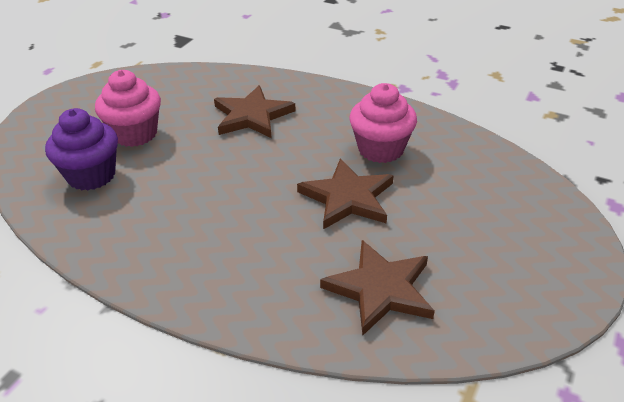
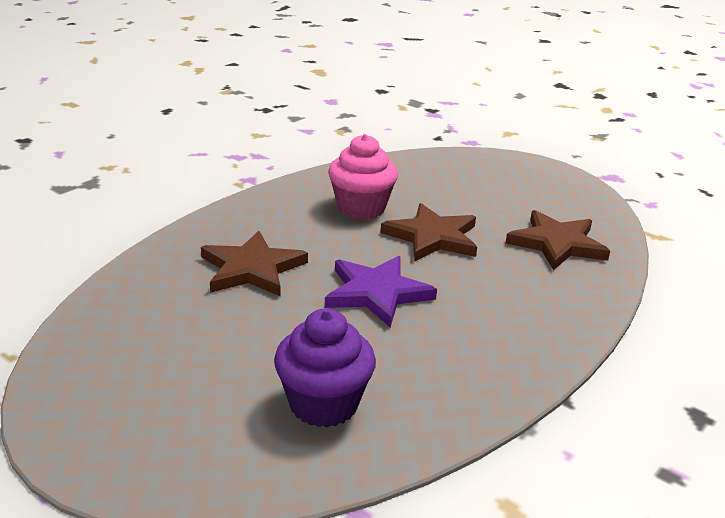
camera: 80 degrees left, 10 degrees down
(135, 134) = (239, 362): pink cupcake -> none
(237, 178) = (377, 293): none -> purple star

